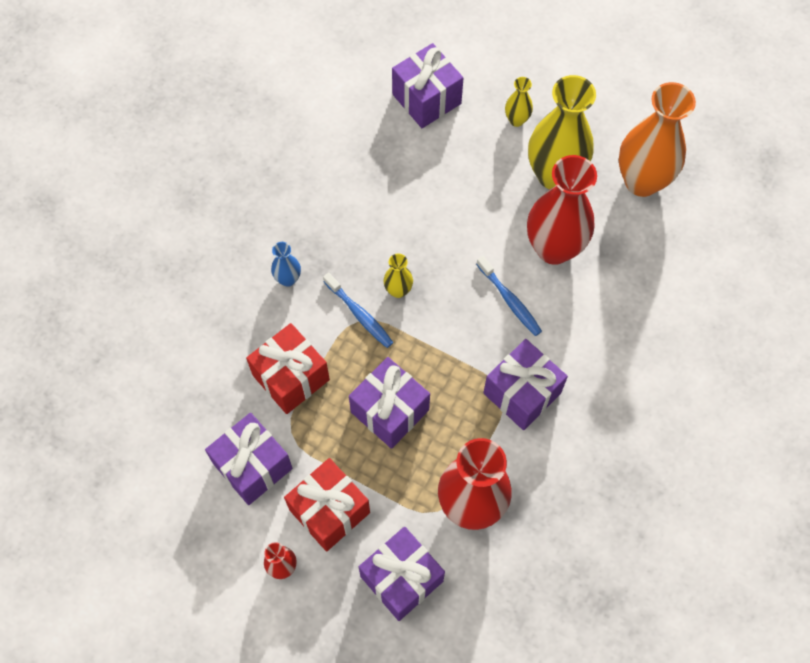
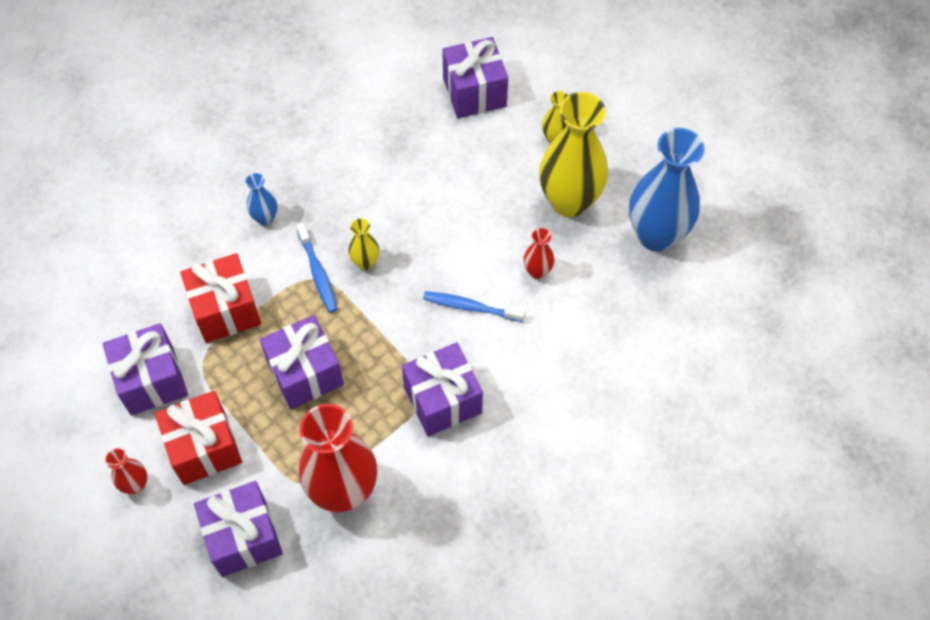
camera: 20 degrees right, 5 degrees down
(510, 300) = (470, 307): blue toothbrush -> blue toothbrush turned 120 degrees clockwise
(554, 248) = (537, 271): red vase -> red vase, size x0.45
(642, 181) = (656, 235): orange vase -> blue vase

